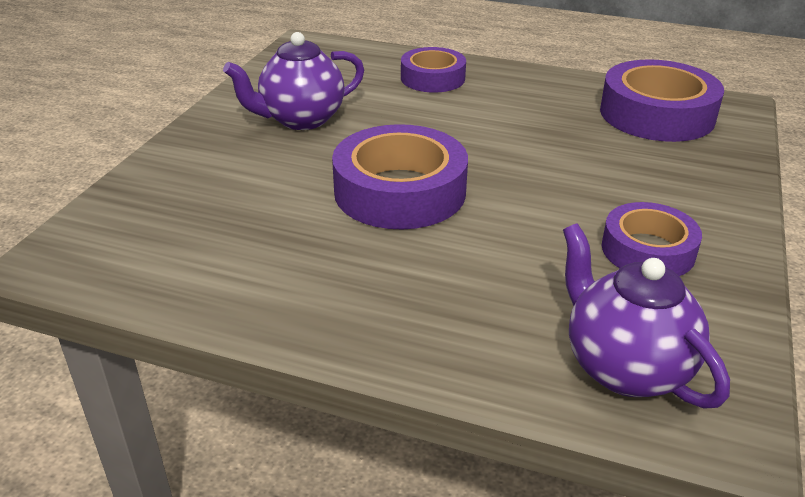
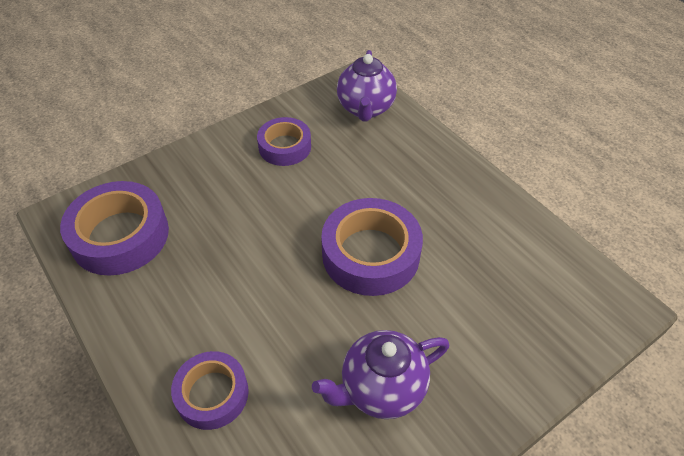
camera: 145 degrees left, 15 degrees up
(301, 119) = (381, 389): purple teapot -> purple teapot turned 150 degrees clockwise

